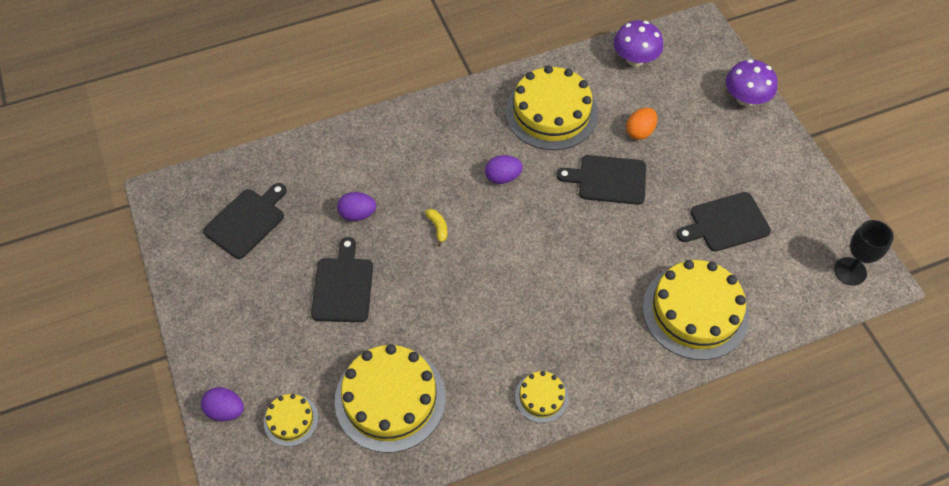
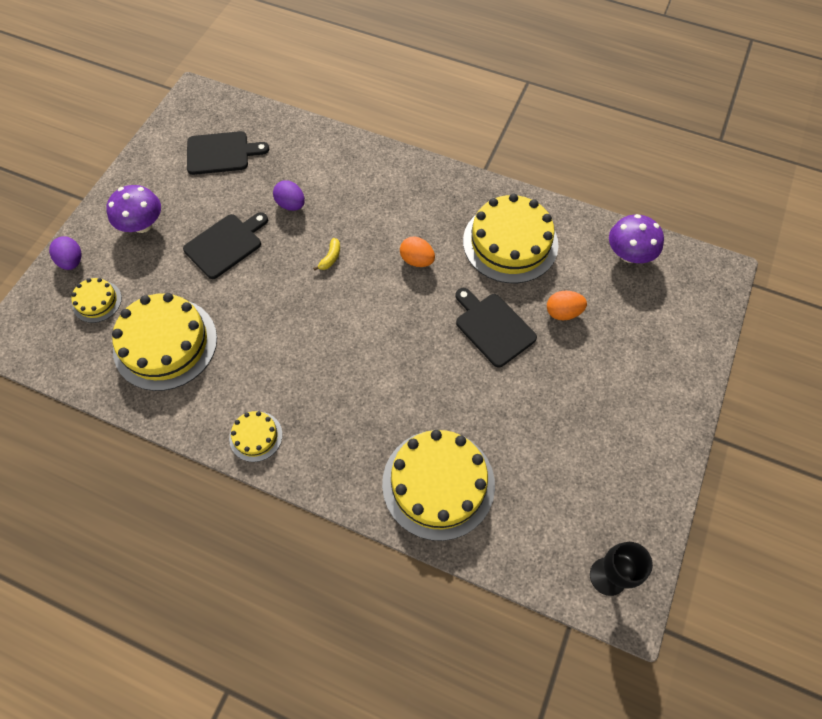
camera: 45 degrees right, 5 degrees up
(503, 177) = (417, 260): purple egg -> orange egg
(726, 223) = (547, 441): black cutting board -> none
(745, 98) = (689, 359): purple mushroom -> purple mushroom (142, 225)

